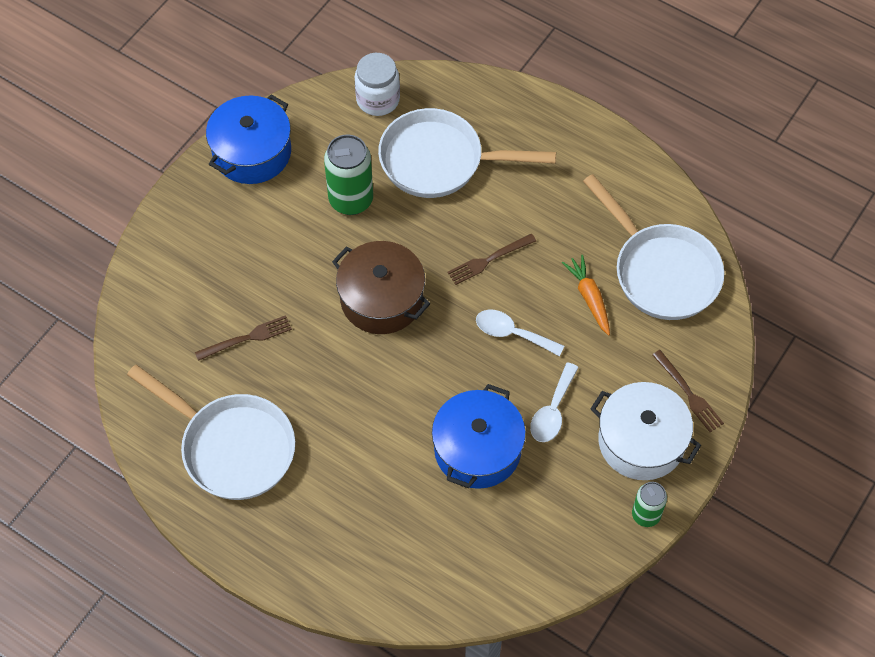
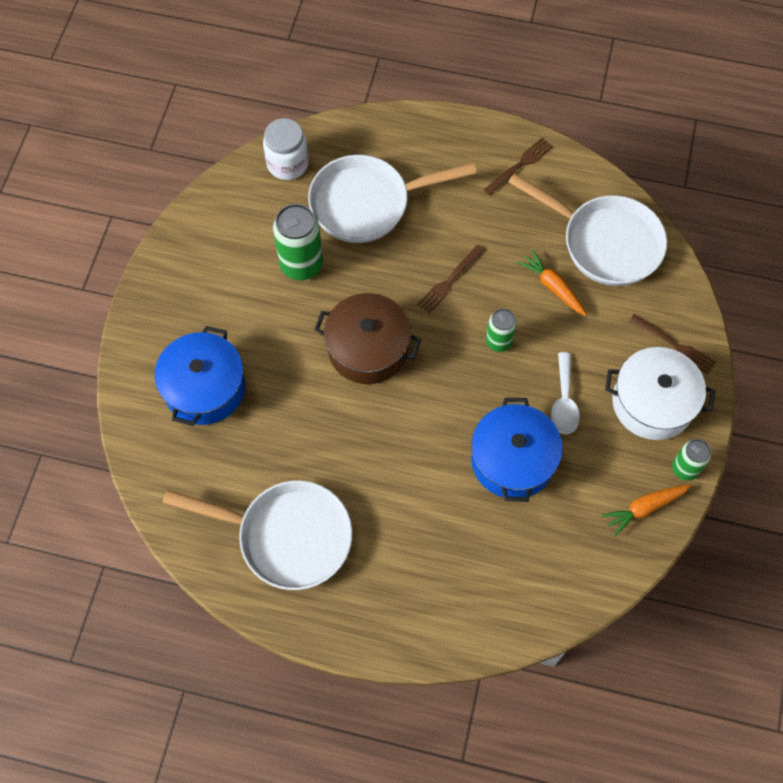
camera: 20 degrees left, 5 degrees up
(248, 337) = (259, 426): brown fork -> brown fork (520, 164)
(252, 152) = (190, 249): blue pot -> blue pot (205, 388)
(512, 333) = (498, 342): white spoon -> green can
(588, 538) = (644, 508): none -> orange carrot

